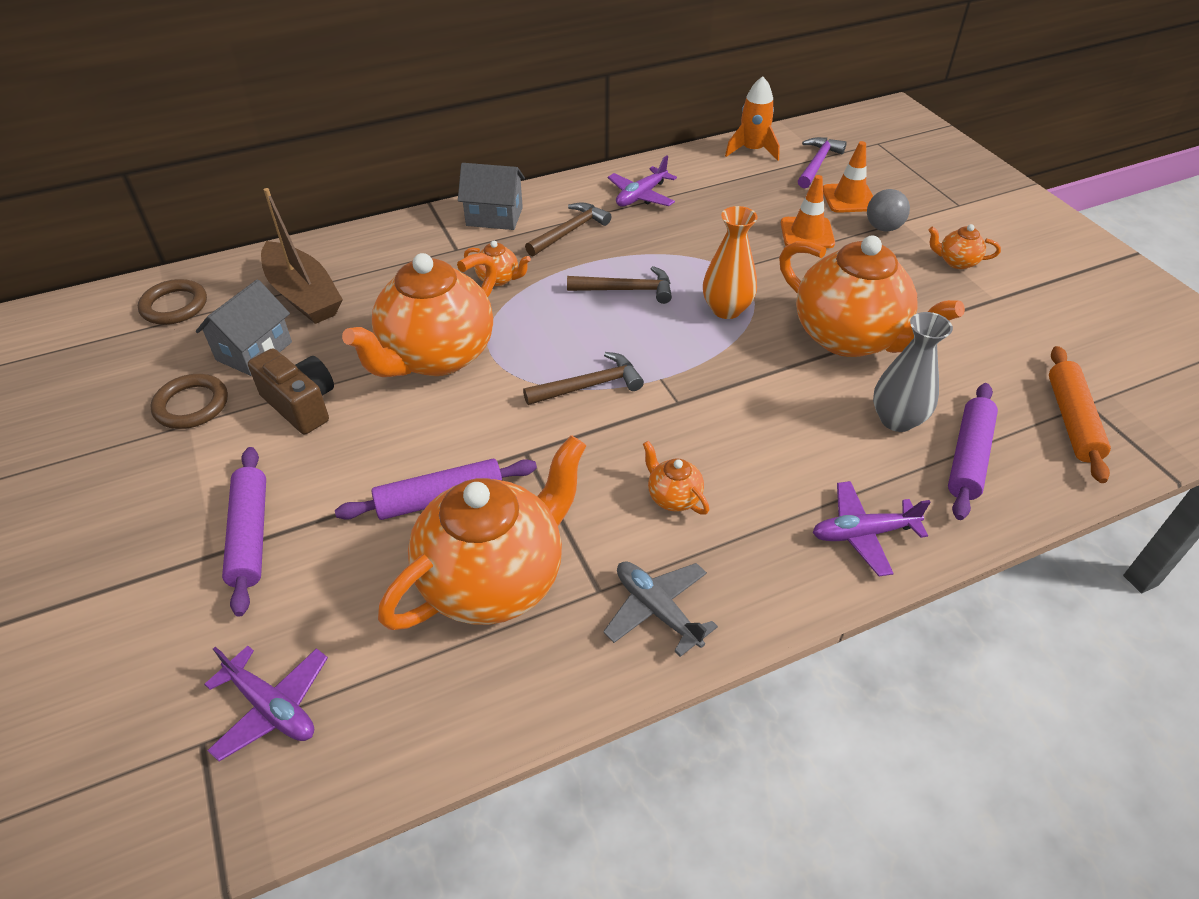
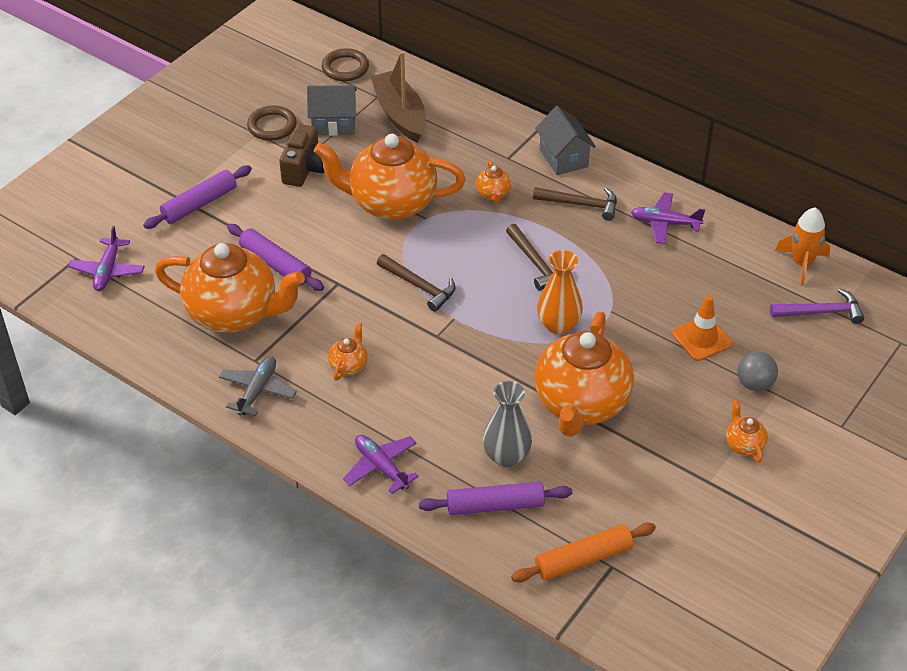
camera: 60 degrees right, 0 degrees up
(303, 295) = (400, 114): brown boat -> brown boat turned 135 degrees clockwise
(849, 198) = (781, 349): orange traffic cone -> none

